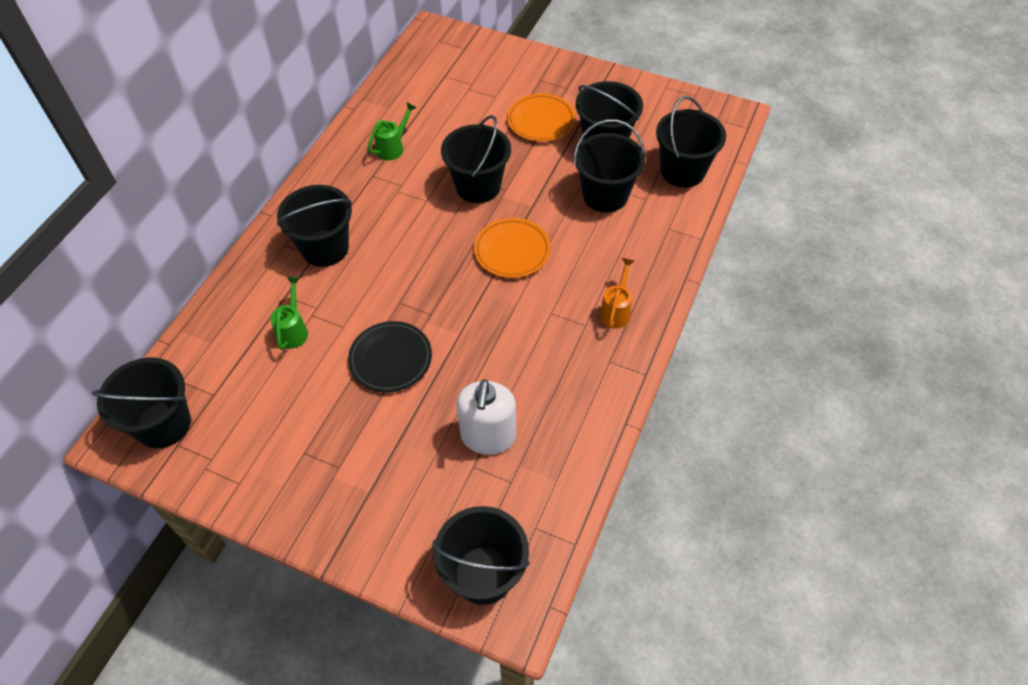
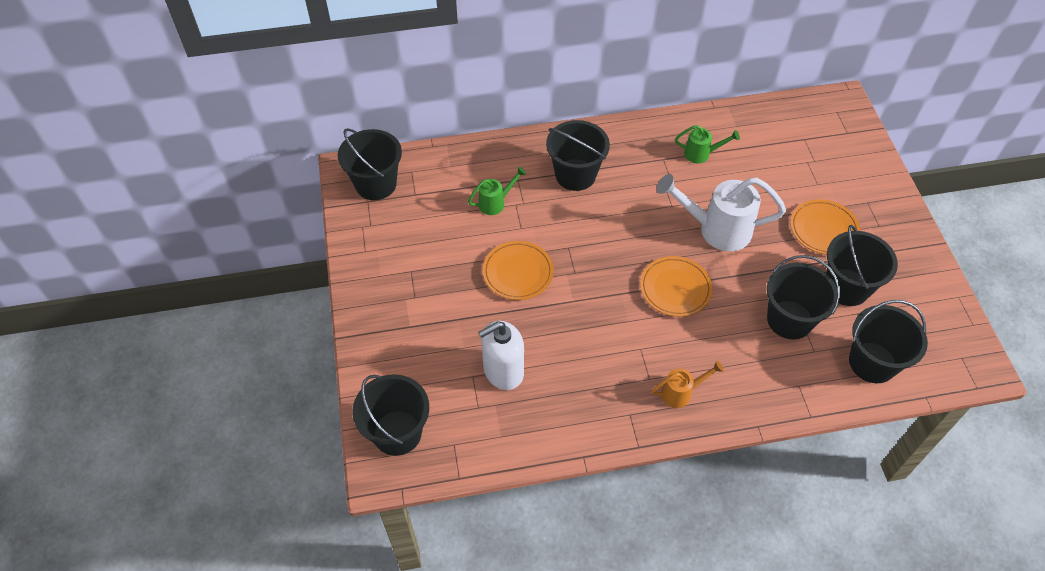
camera: 55 degrees right, 0 degrees up
(390, 359) = (518, 273): black plate -> orange plate
(478, 186) = (716, 229): black bucket -> white watering can

